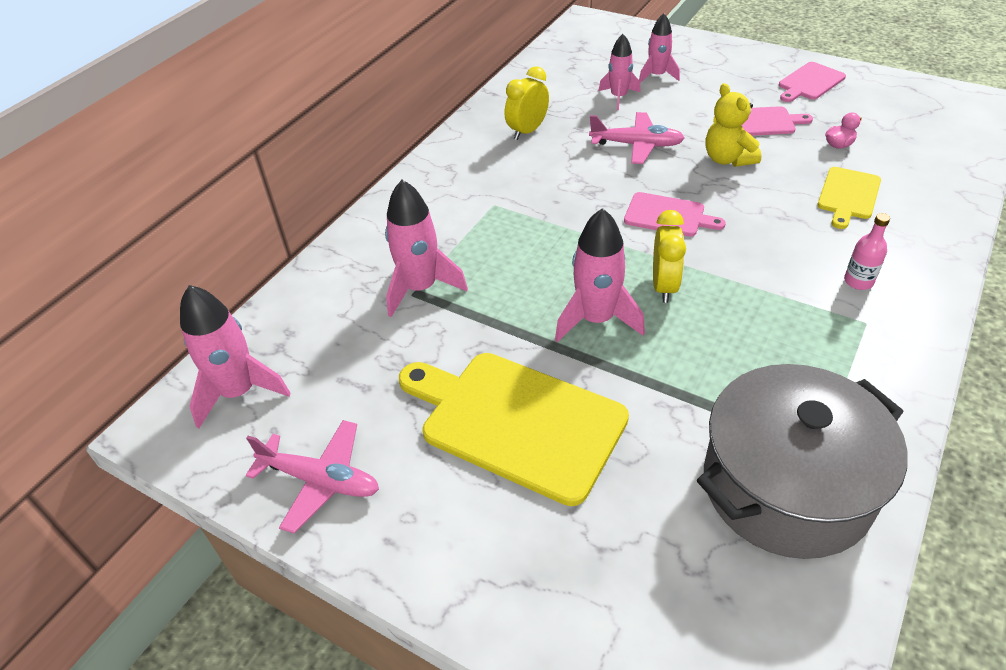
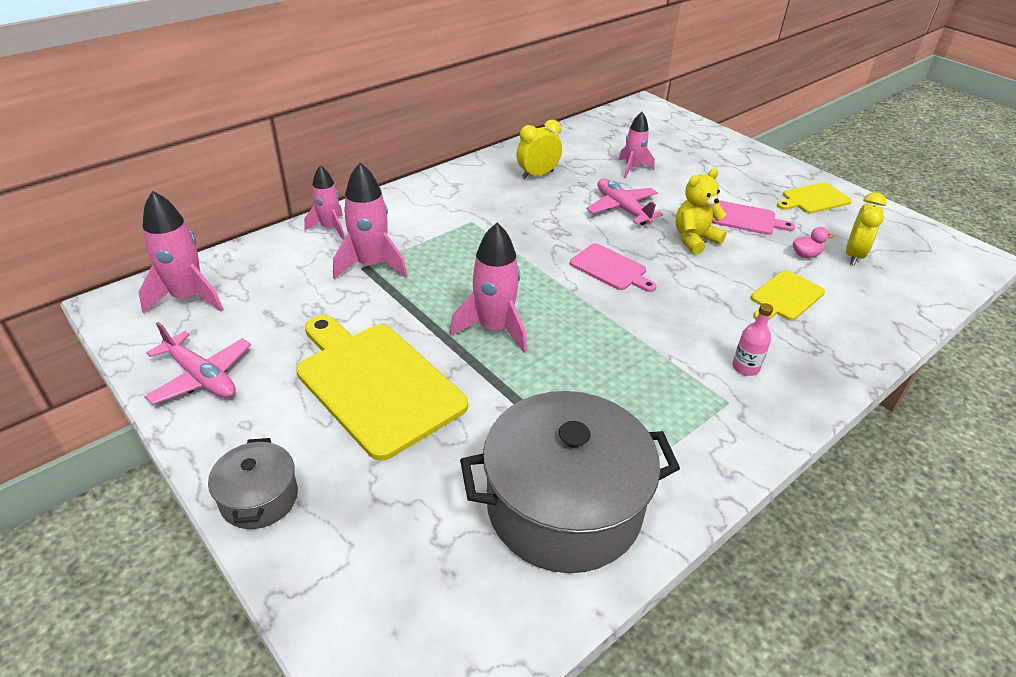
camera: 15 degrees right, 5 degrees down
(480, 594) = (259, 498): none -> grey pot
(637, 145) = (622, 208): pink plane -> pink plane turned 150 degrees counterclockwise
(657, 76) = (677, 160): pink rocket -> pink rocket (330, 228)
(664, 286) = (568, 321): yellow clock -> yellow clock (853, 255)
(727, 159) = (694, 239): yellow teddy bear -> yellow teddy bear turned 60 degrees clockwise
(809, 82) = (813, 199): pink cutting board -> yellow cutting board

